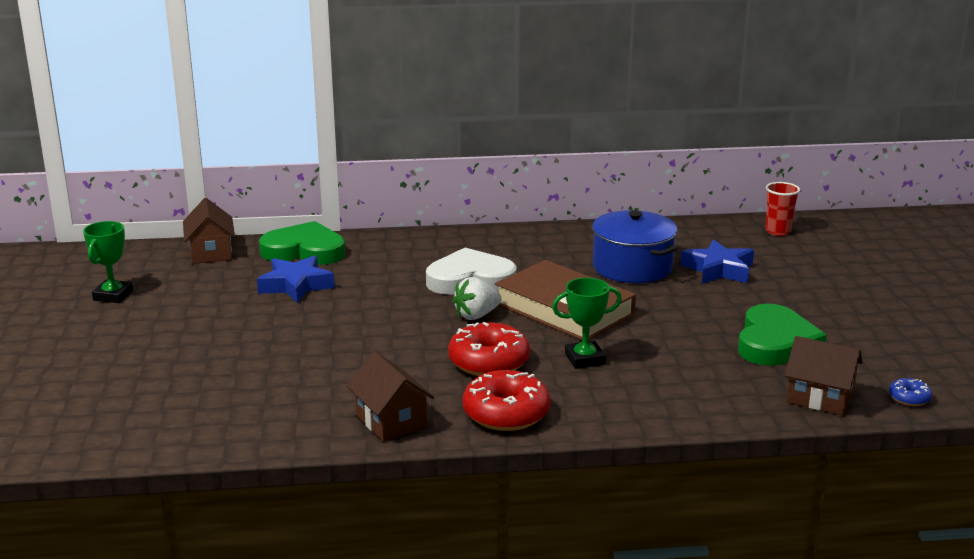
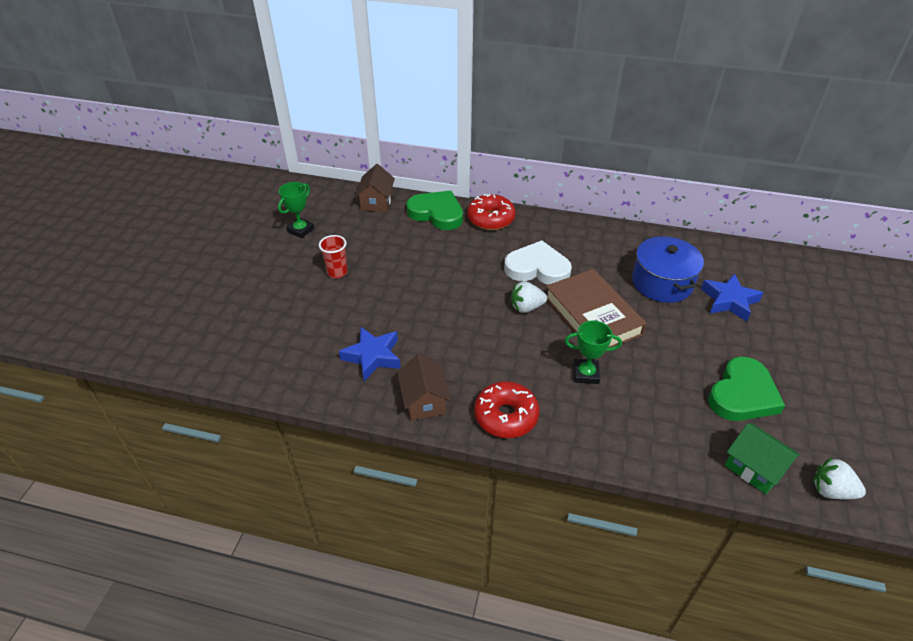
camera: 20 degrees right, 20 degrees up
(296, 285) = (417, 247): blue star -> blue star (372, 356)
(489, 362) = (515, 358): red donut -> red donut (491, 219)
(778, 231) = (795, 268): red cup -> red cup (337, 272)
(820, 397) = (754, 468): brown house -> green house
(909, 398) = (831, 490): blue donut -> white strawberry

